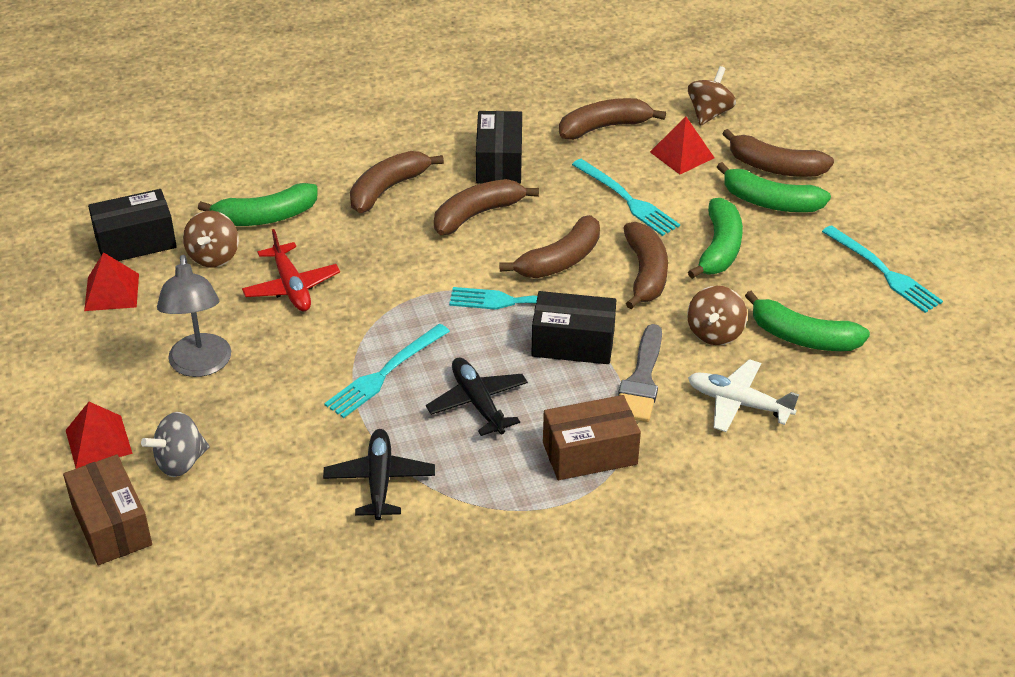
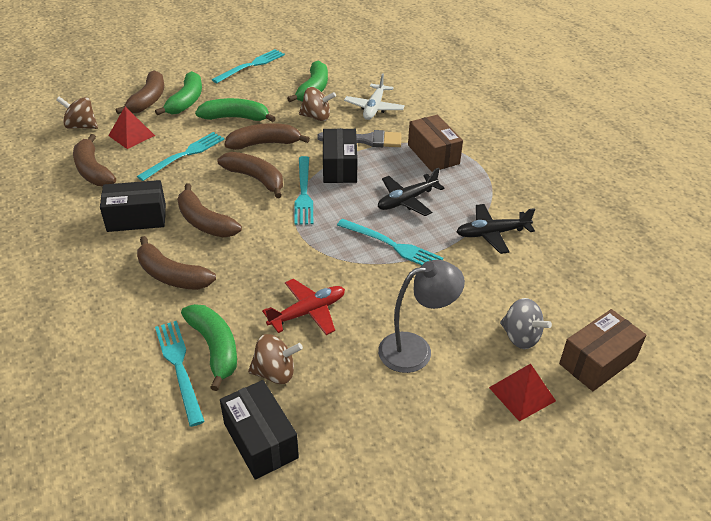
camera: 100 degrees left, 0 degrees up
(112, 292) = (337, 439): red pyramid -> none
(248, 194) = (179, 368): none -> turquoise fork

